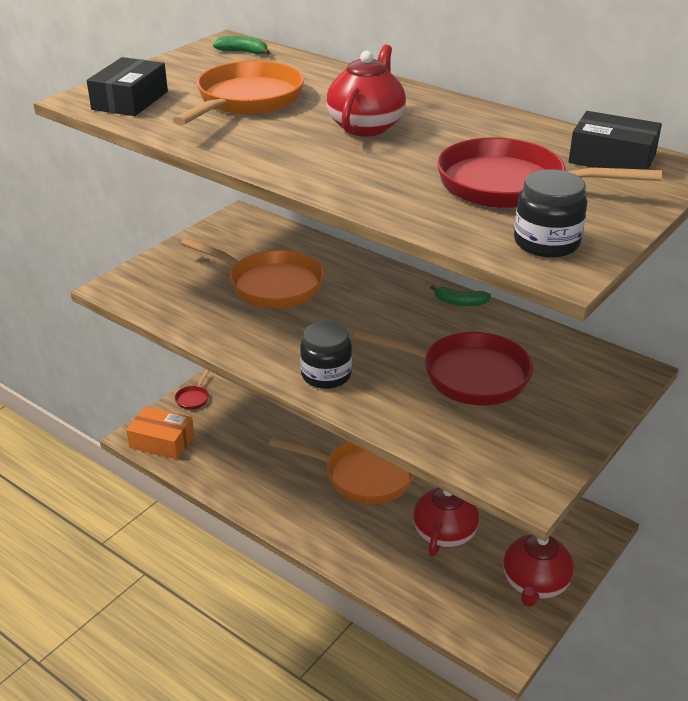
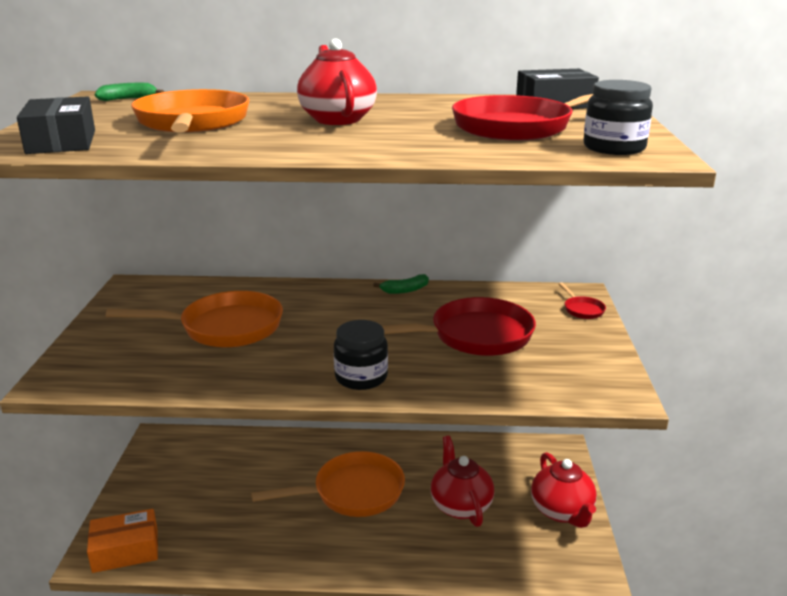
camera: 35 degrees left, 10 degrees down
(193, 398) = (127, 496): red pan -> red pan (582, 309)

